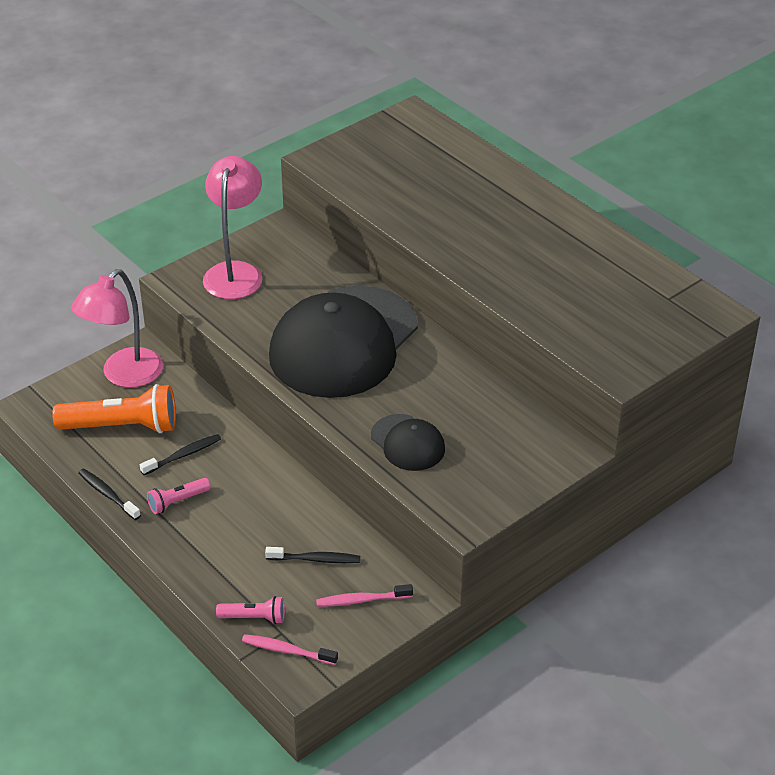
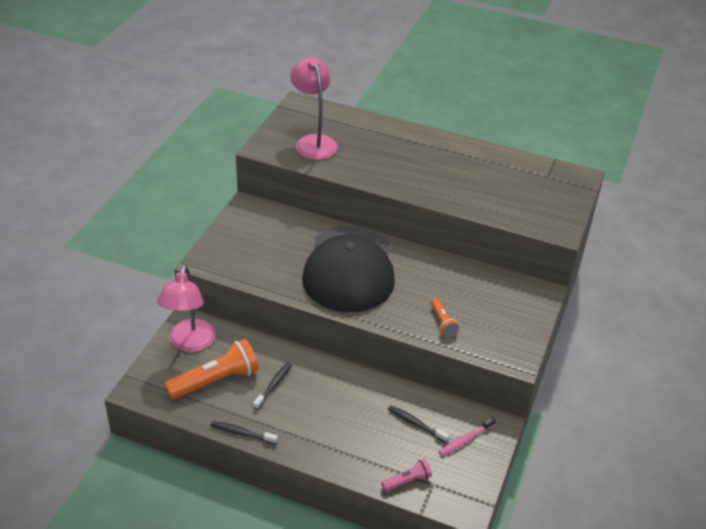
camera: 30 degrees left, 0 degrees up
(177, 501) = (294, 419): pink flashlight -> none
(235, 272) = (240, 244): pink lamp -> pink lamp (313, 142)
(287, 650) = (445, 494): pink toothbrush -> none
(316, 559) = (416, 424): black toothbrush -> black toothbrush turned 120 degrees counterclockwise
(407, 443) = (442, 322): black cap -> orange flashlight

